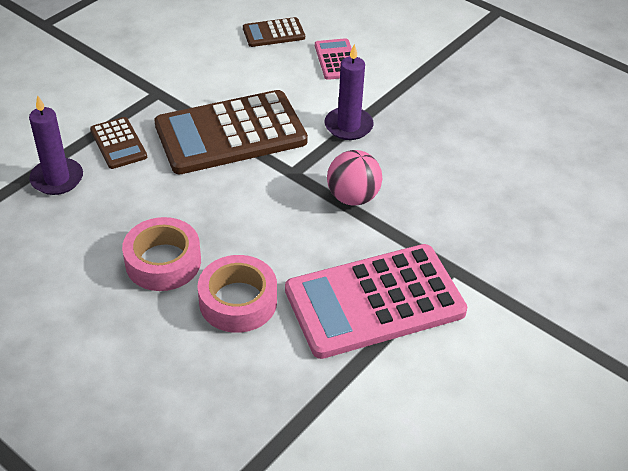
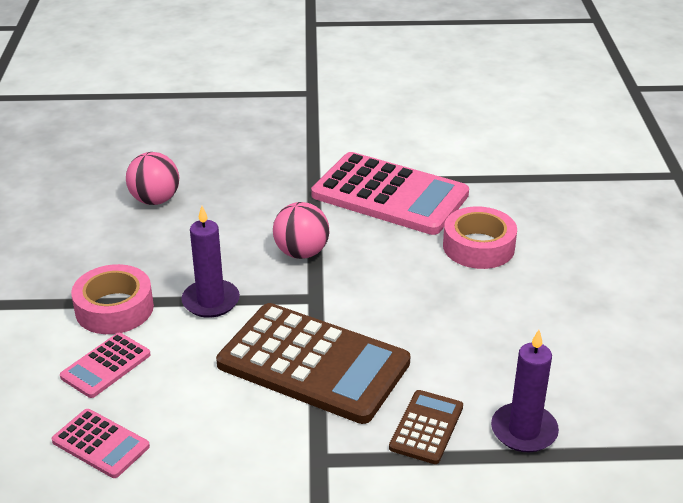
camera: 130 degrees left, 10 degrees down
(163, 262) = (503, 301): pink tape -> pink tape (114, 308)
(273, 33) = (100, 444): brown calculator -> pink calculator
(515, 163) = (155, 200): none -> pink ball

